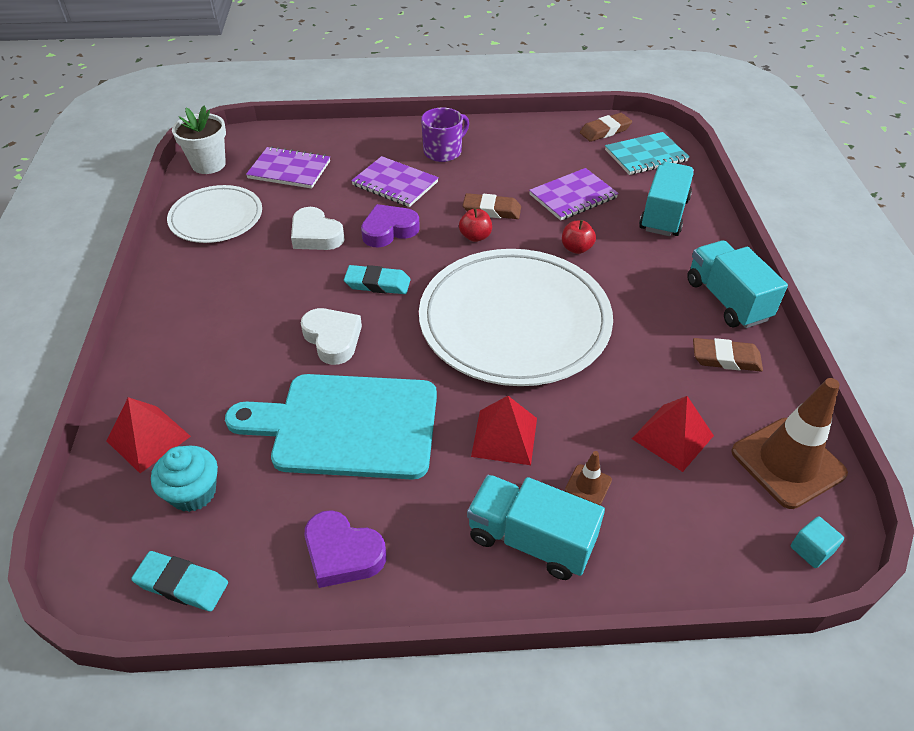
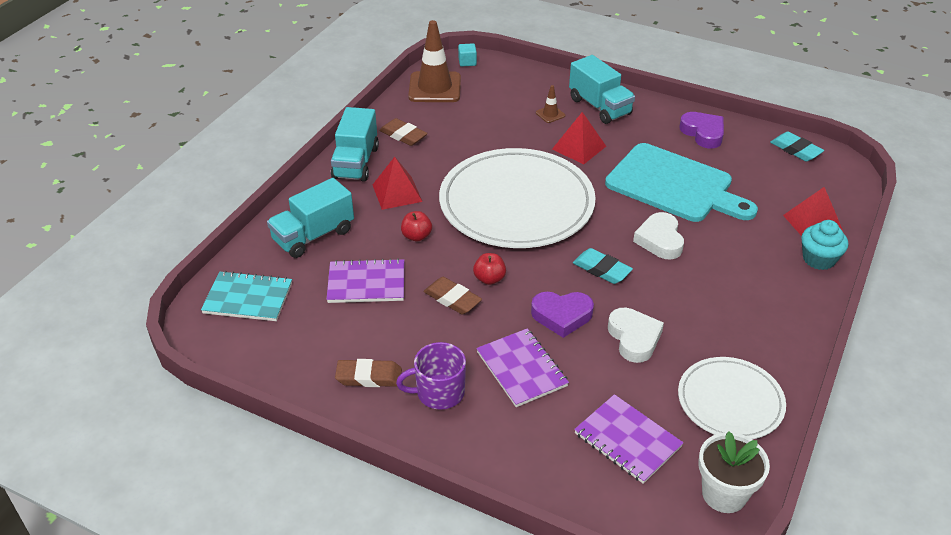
camera: 150 degrees left, 5 degrees down
(193, 492) = (784, 185): turquoise cupcake -> turquoise cupcake (818, 259)
(605, 131) = (245, 346): brown eraser -> brown eraser (369, 377)
(672, 437) = (482, 115): red pyramid -> red pyramid (397, 193)

